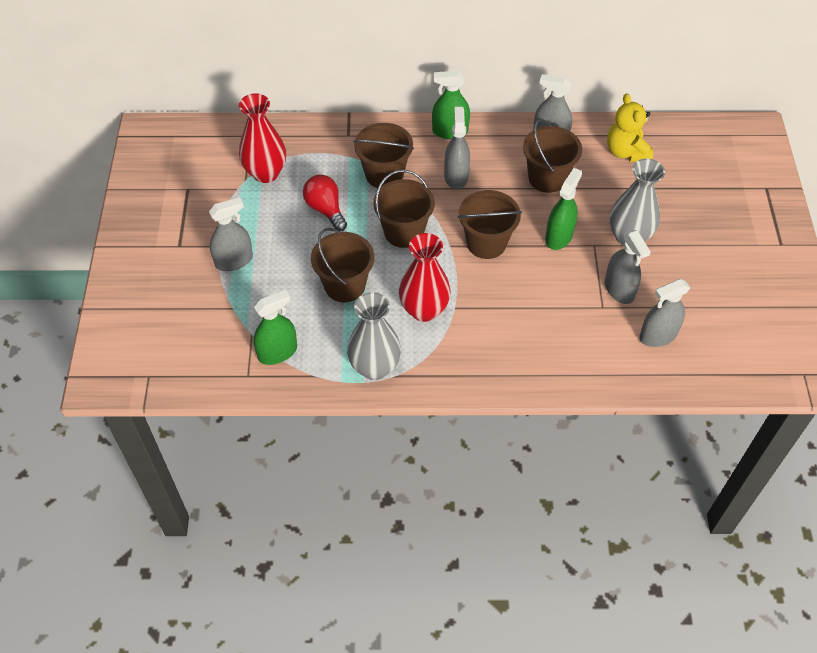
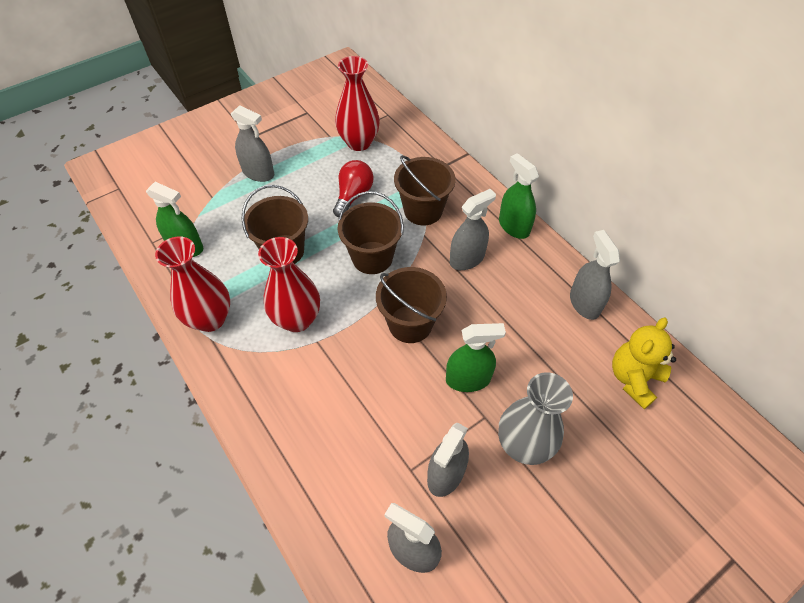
camera: 55 degrees right, 0 degrees up
(374, 367) = (210, 319): grey vase -> red vase
(547, 178) = (532, 329): brown bucket -> none

